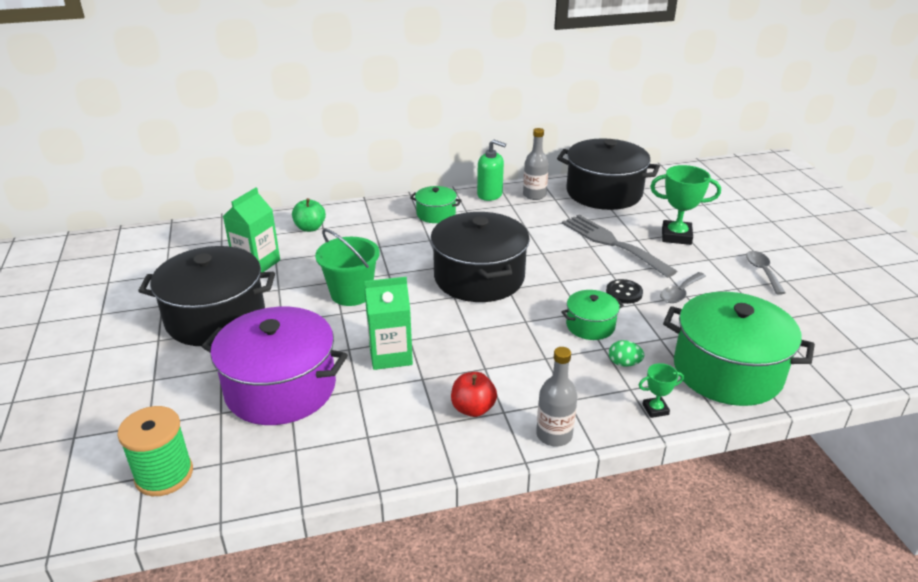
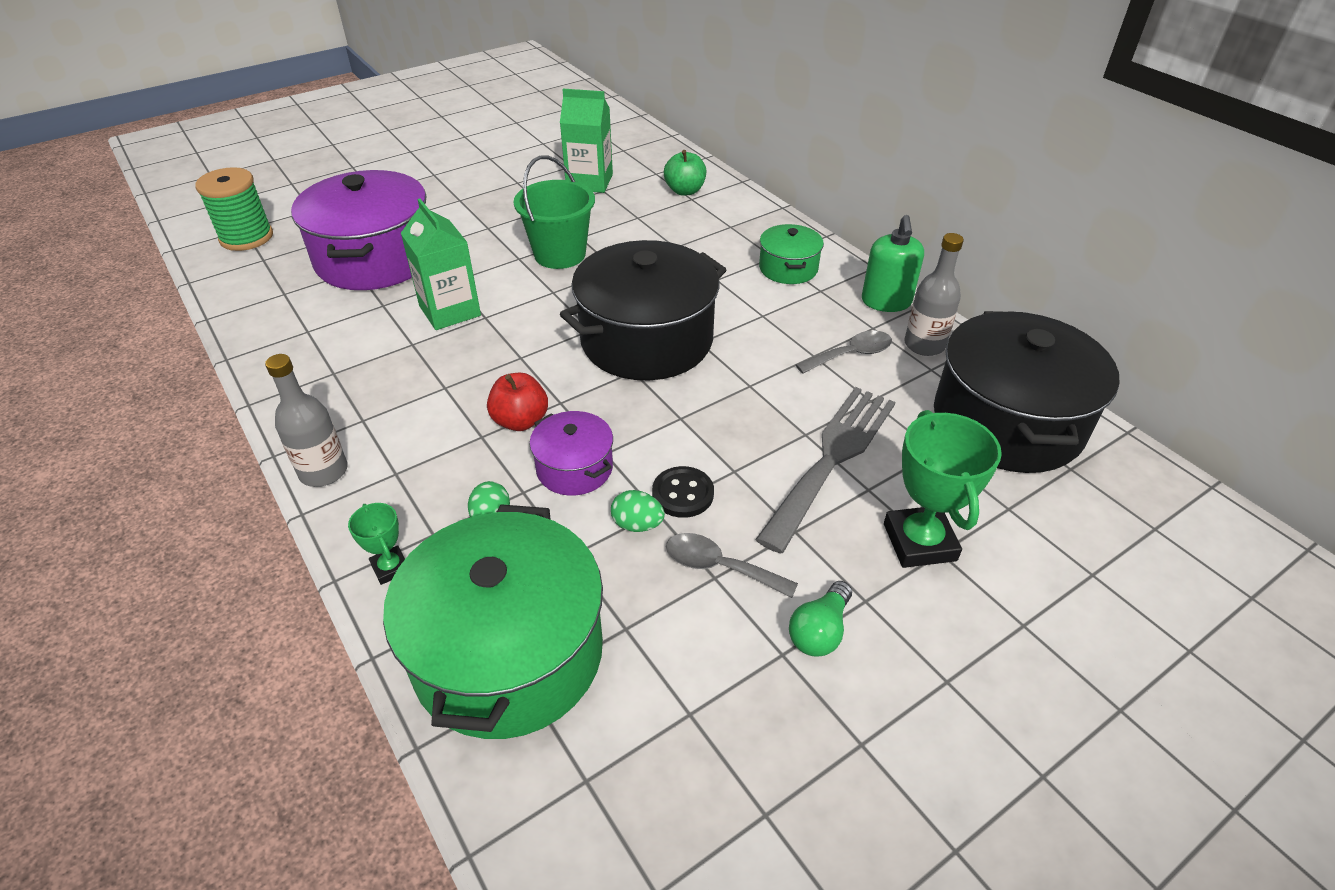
camera: 70 degrees right, 10 degrees up
(216, 317) = (480, 190): black pot -> none
(473, 409) = (364, 394): red apple -> red apple (520, 421)
(590, 325) = (574, 468): green pot -> purple pot
(643, 312) = (637, 524): none -> green egg
(725, 275) = (819, 631): none -> green light bulb
(762, 271) = (871, 696): grey spoon -> grey spoon (851, 354)

